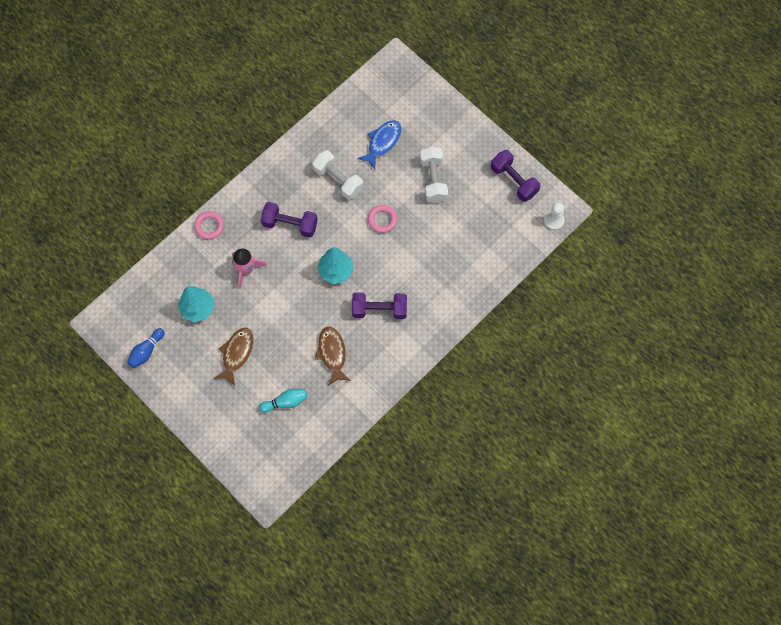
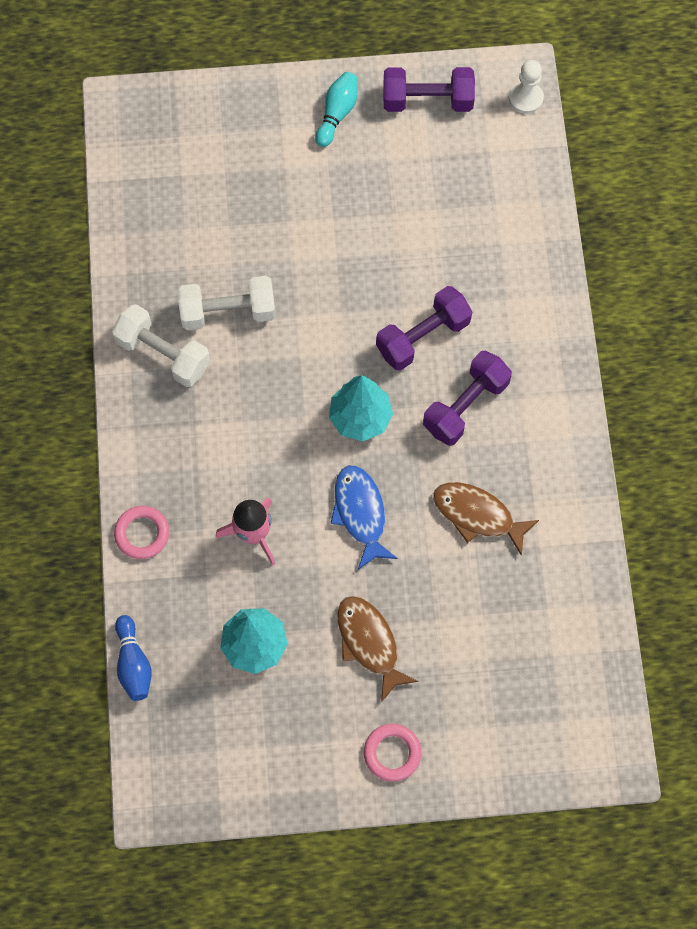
camera: 50 degrees left, 0 degrees up
(146, 351) = (258, 766): blue bowling pin -> blue bowling pin (133, 663)
(285, 402) = (497, 631): turquoise bowling pin -> turquoise bowling pin (337, 113)
(290, 224) = (237, 424): purple dumbbell -> purple dumbbell (423, 336)
(382, 142) = (224, 214): blue fish -> blue fish (360, 513)
(382, 220) = (338, 301): pink ring -> pink ring (392, 753)
(433, 179) = (337, 194): white dumbbell -> white dumbbell (163, 354)

